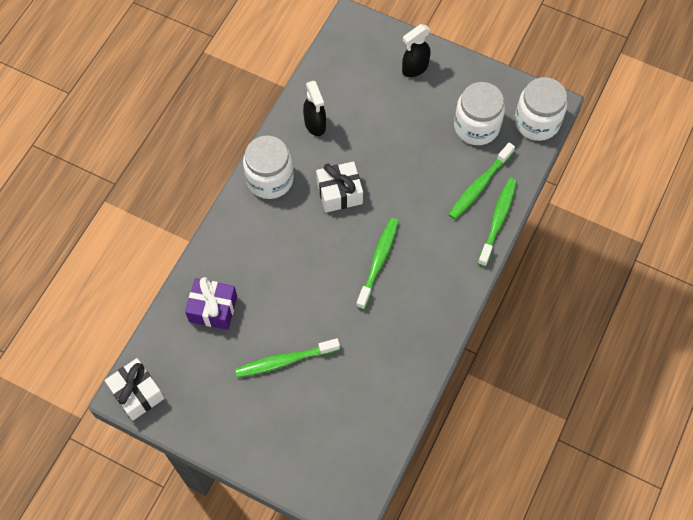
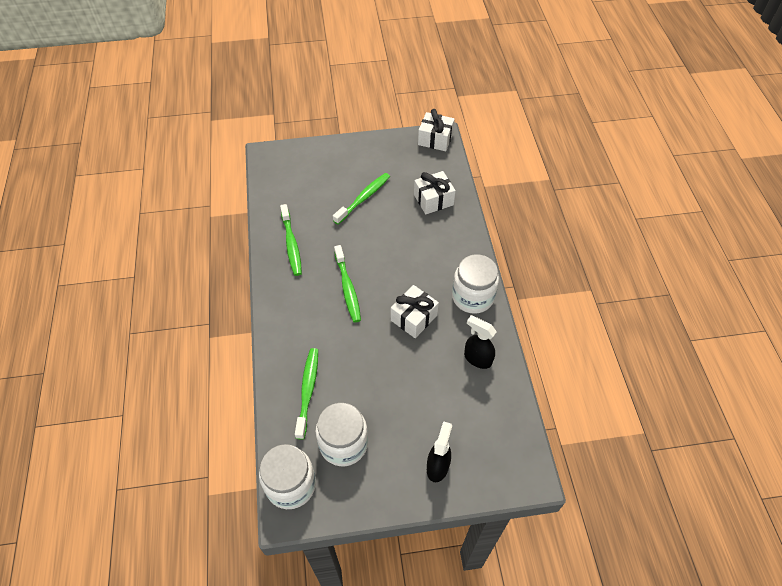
camera: 145 degrees right, 10 degrees down
(213, 309) = (433, 200): purple gift -> white gift
(498, 220) = (275, 371): green toothbrush -> green toothbrush (291, 244)

